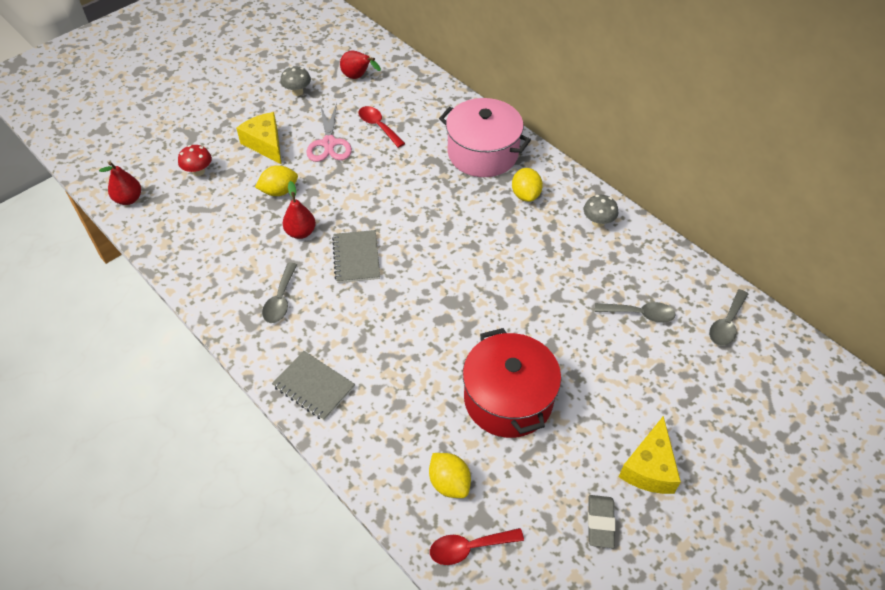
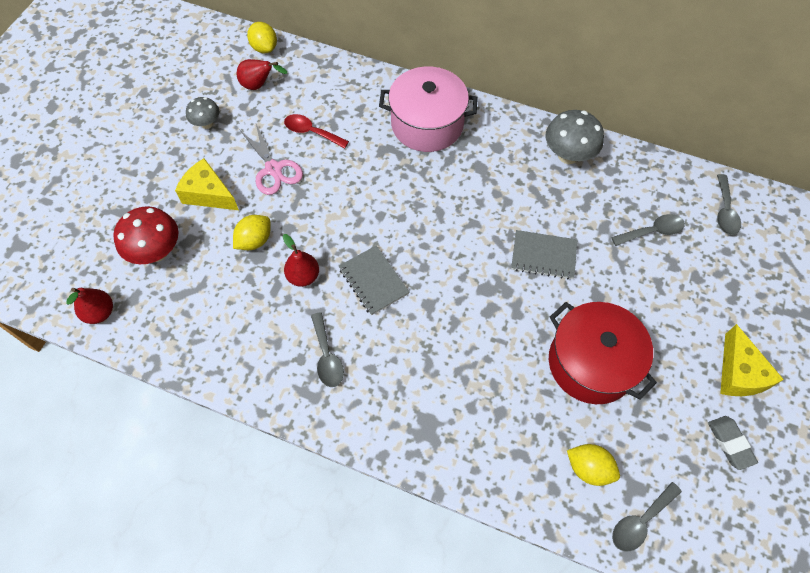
camera: 25 degrees left, 10 degrees up
(198, 171) = (157, 252): red mushroom -> red mushroom, size x1.67
(314, 387) = (413, 432): grey notebook -> grey notebook (543, 256)
(469, 548) = (640, 521): red spoon -> grey spoon
(525, 195) = (490, 152): yellow lemon -> yellow lemon (264, 48)
(598, 222) = (568, 155): grey mushroom -> grey mushroom, size x1.67

